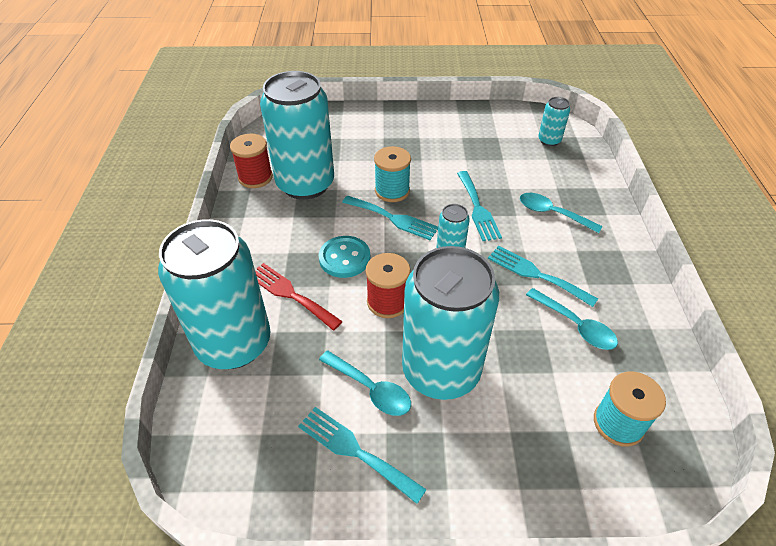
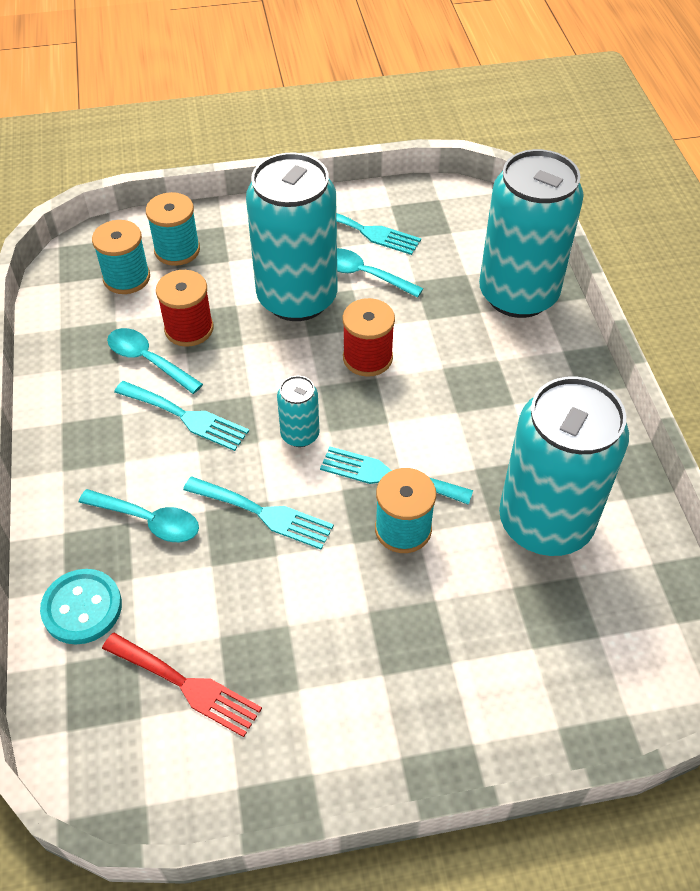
camera: 170 degrees right, 5 degrees up
(255, 177) = (632, 524): red spool -> red spool (189, 329)
(290, 294) = (484, 351): red fork -> red fork (187, 685)
(344, 258) = (437, 405): turquoise button -> turquoise button (82, 608)
(477, 208) = (264, 513): turquoise fork -> turquoise fork turned 135 degrees clockwise
(549, 140) = (125, 706): turquoise can -> none
(570, 456) = (177, 250): none -> turquoise spool

